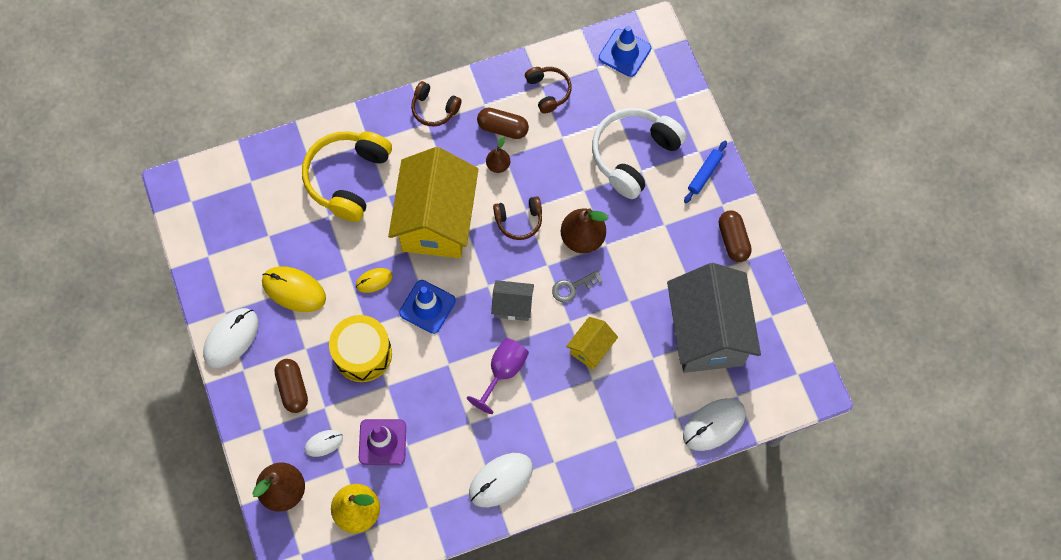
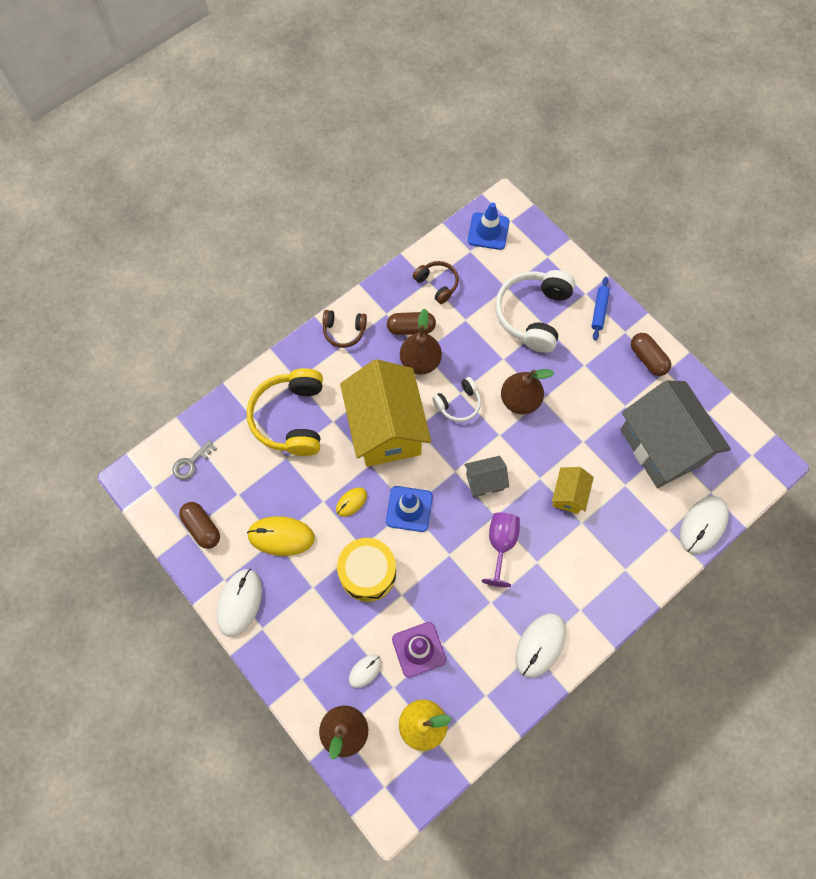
camera: 20 degrees left, 0 degrees up
(293, 389) = (316, 629): brown capsule -> brown capsule (202, 527)
(498, 165) = (420, 361): brown pear -> brown pear, size x1.82
(519, 221) = (458, 404): brown headphones -> white headphones
(572, 287) = (530, 446): grey key -> grey key (191, 463)

